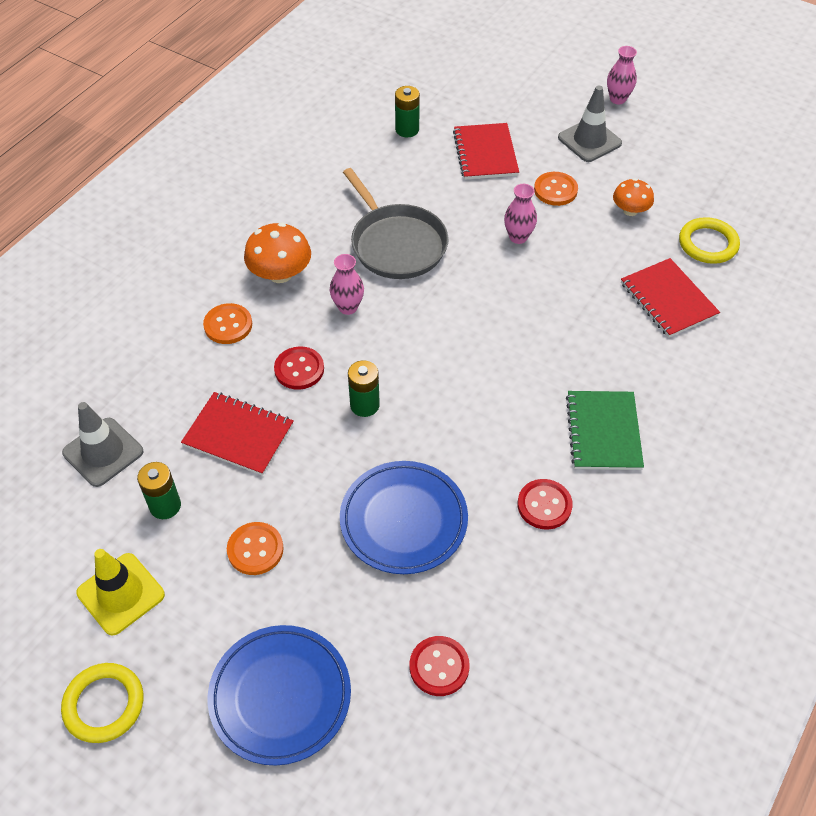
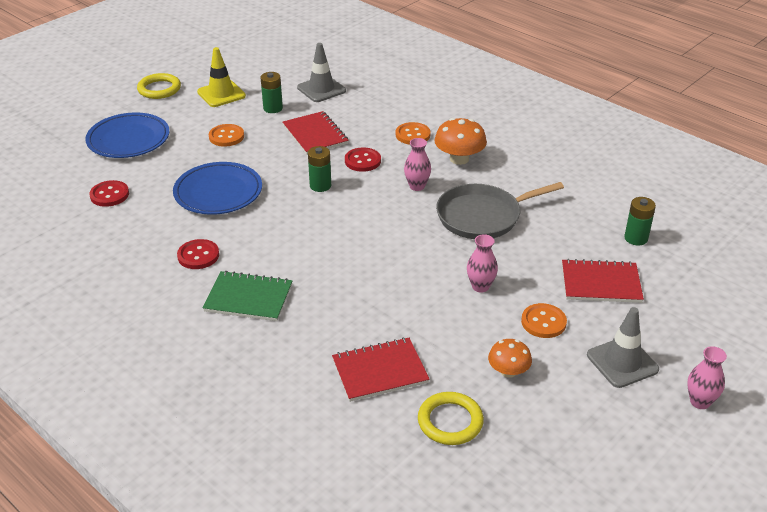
camera: 100 degrees right, 15 degrees down
(238, 435) = (315, 135): red notebook -> red notebook turned 60 degrees counterclockwise

